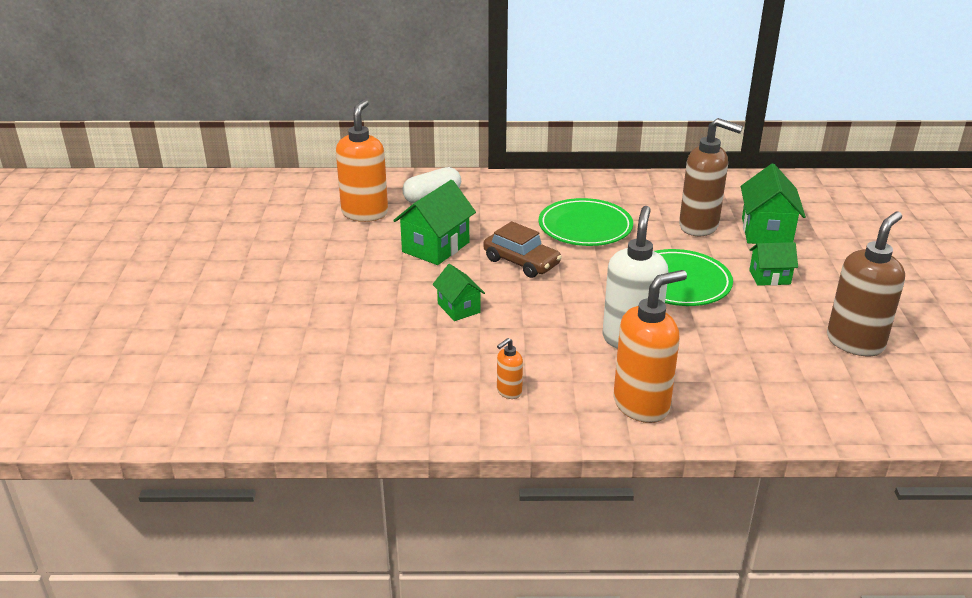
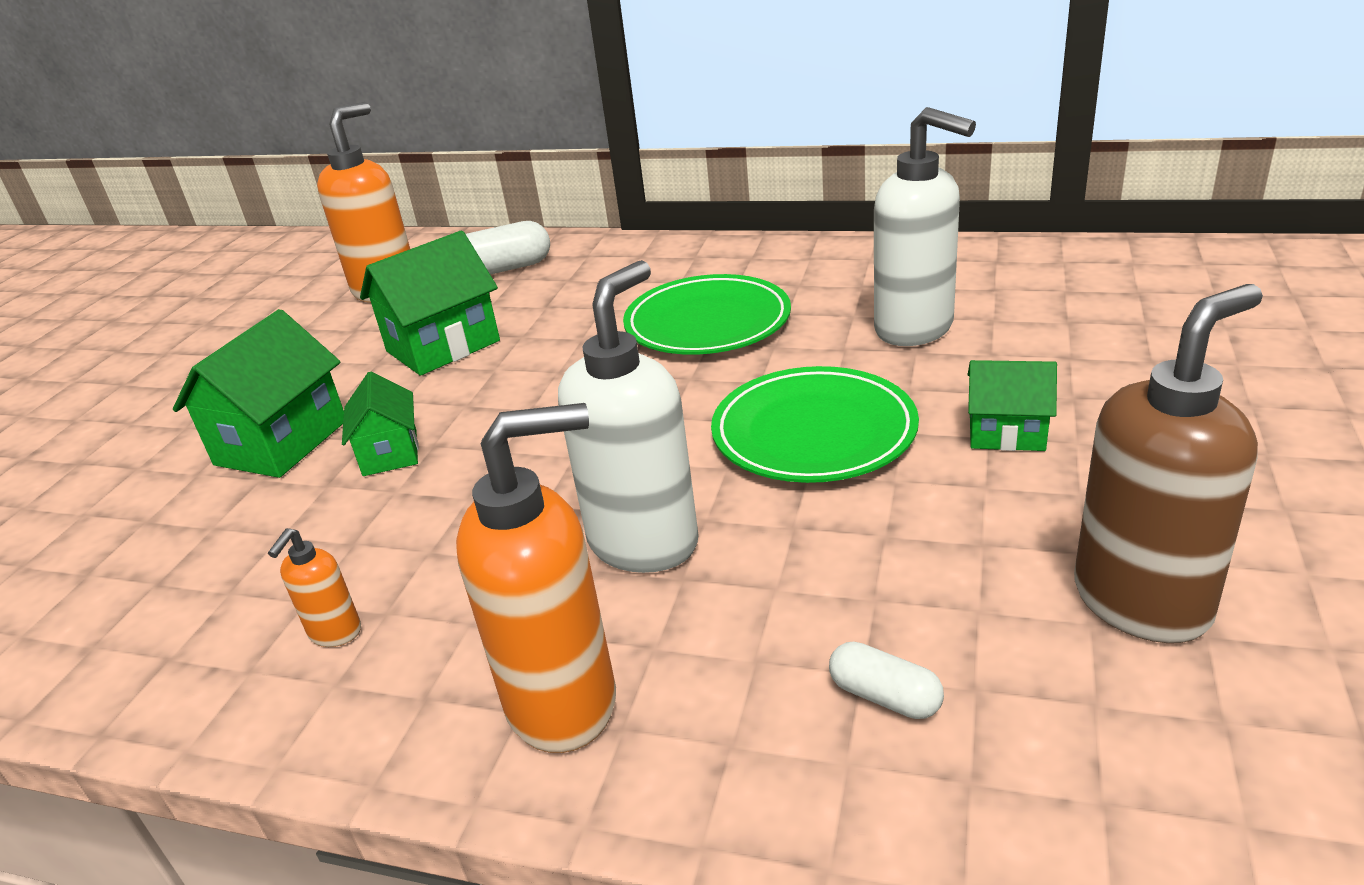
camera: 20 degrees right, 0 degrees up
(509, 392) = (335, 633): orange soap dispenser -> orange soap dispenser turned 45 degrees counterclockwise
(521, 262) = (557, 377): brown car -> none
(699, 226) = (915, 329): brown soap dispenser -> white soap dispenser
(766, 231) = (1044, 342): green house -> green house (281, 442)
(773, 387) = (884, 696): none -> white capsule

